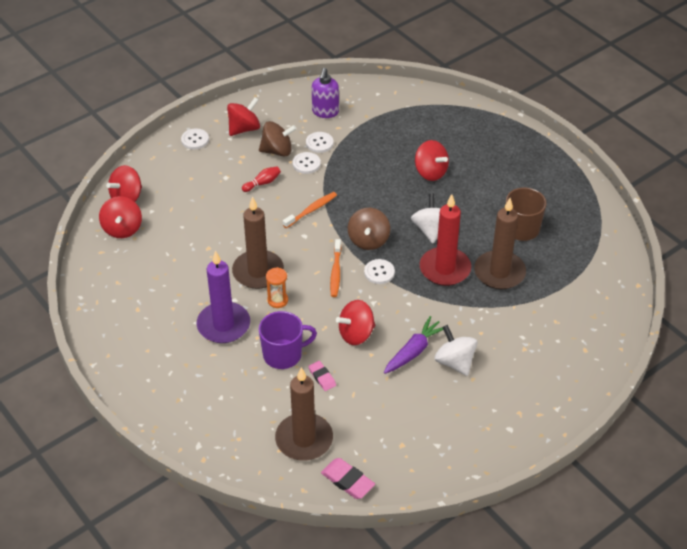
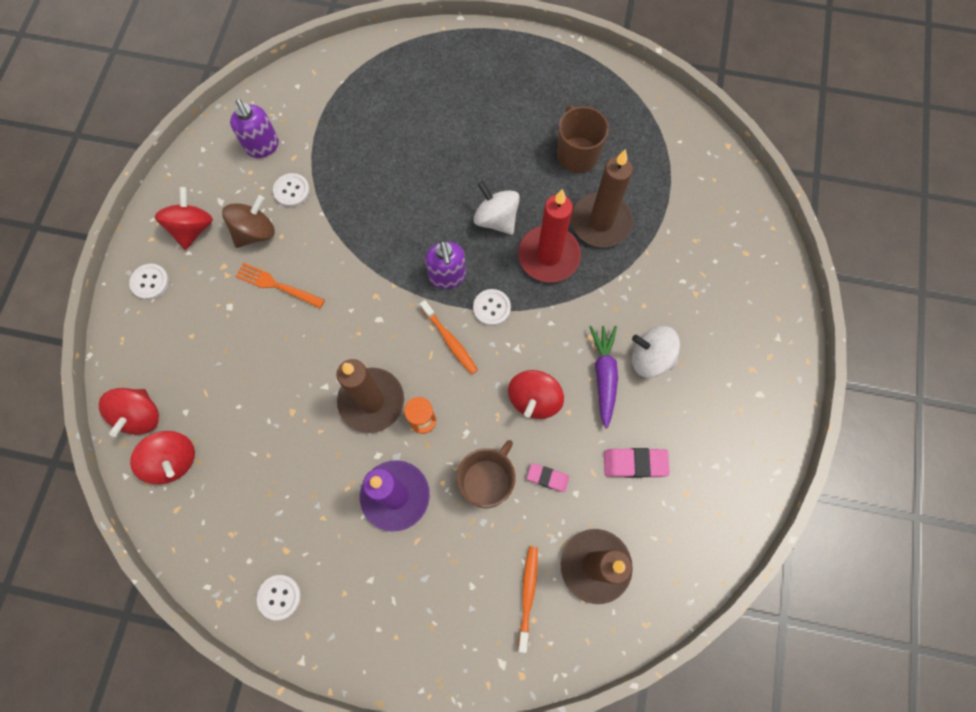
camera: 40 degrees left, 25 degrees up
(262, 183) = (276, 285): red bowling pin -> orange fork
(283, 354) = (487, 481): purple mug -> brown mug
(306, 164) = (301, 227): white button -> white button (279, 597)
(311, 210) = (358, 282): orange toothbrush -> orange toothbrush (527, 595)
(347, 481) = (675, 577): pink eraser -> pink eraser (635, 463)
(368, 240) = (447, 276): brown spinning top -> purple soap dispenser
(430, 172) = (435, 148): red spinning top -> none

